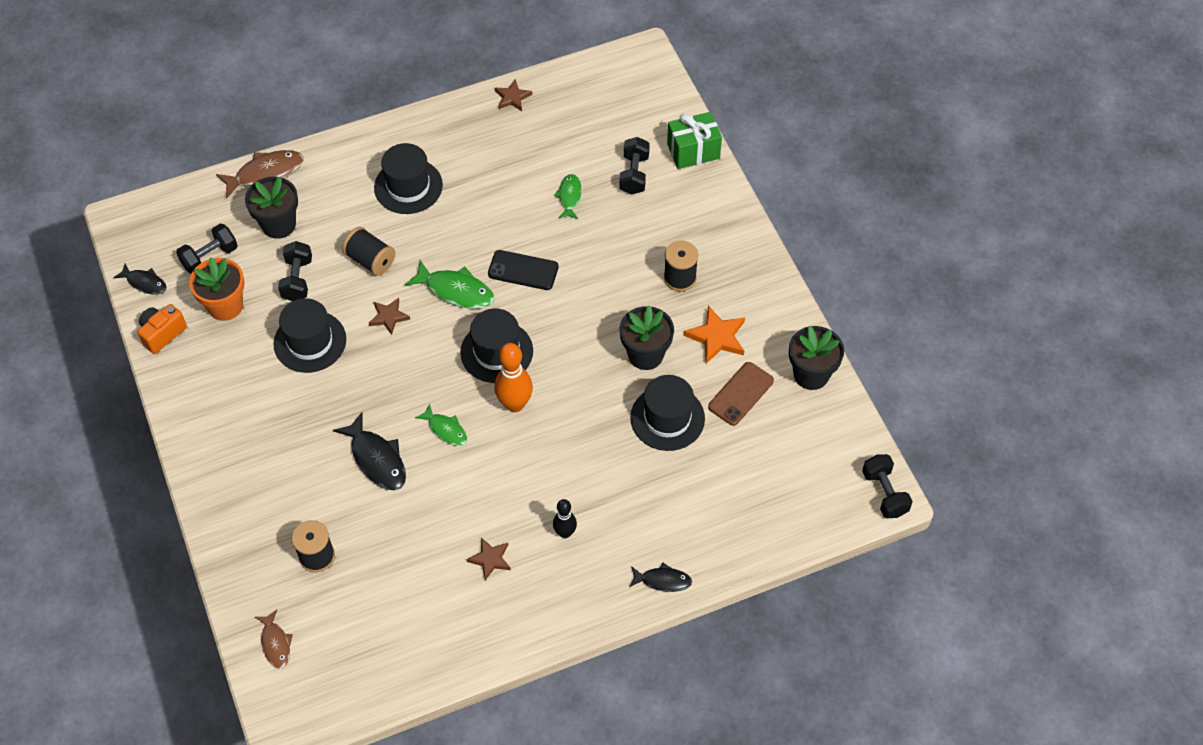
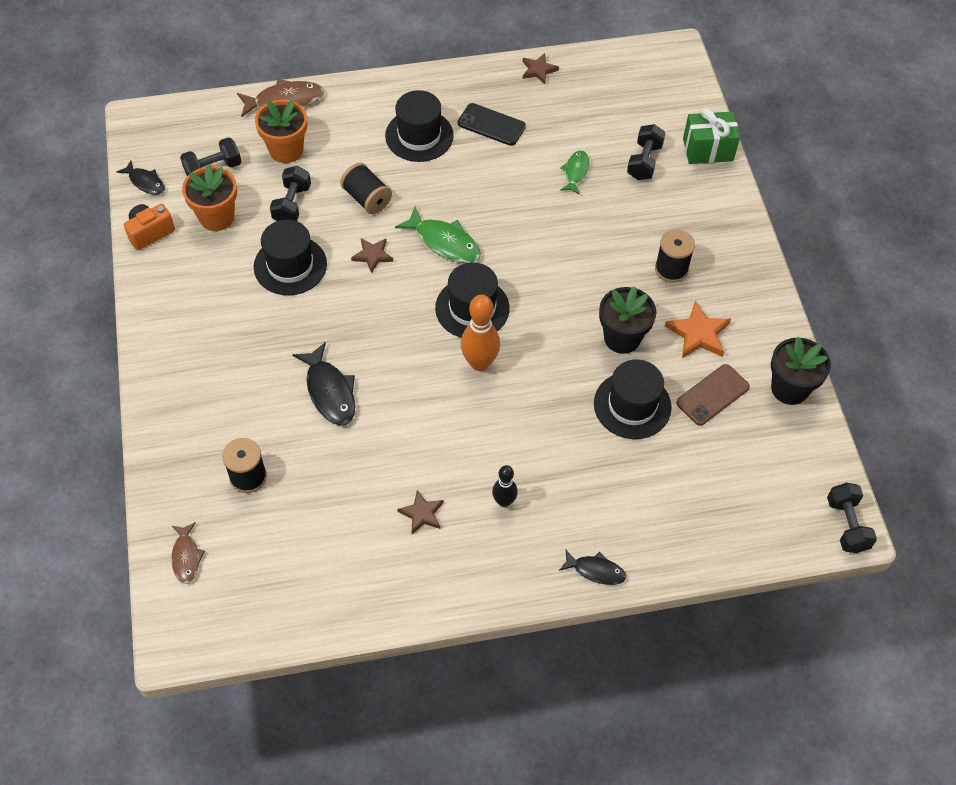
camera: 10 degrees right, 0 degrees up
(279, 224) = (286, 150): black flower pot -> orange flower pot
(445, 429) = (405, 375): green fish -> none
(523, 270) = (515, 234): black phone -> black phone (491, 125)

